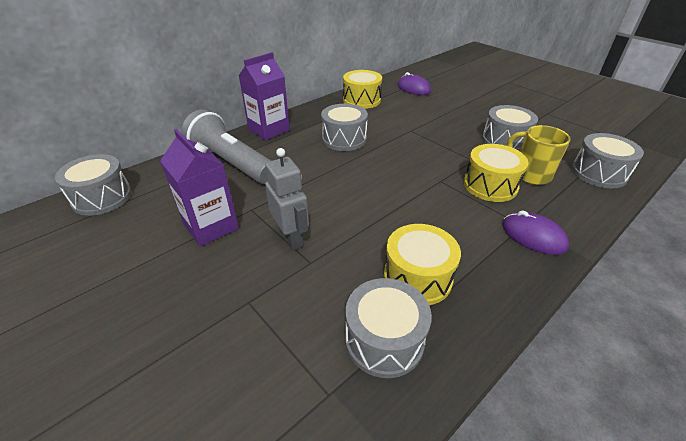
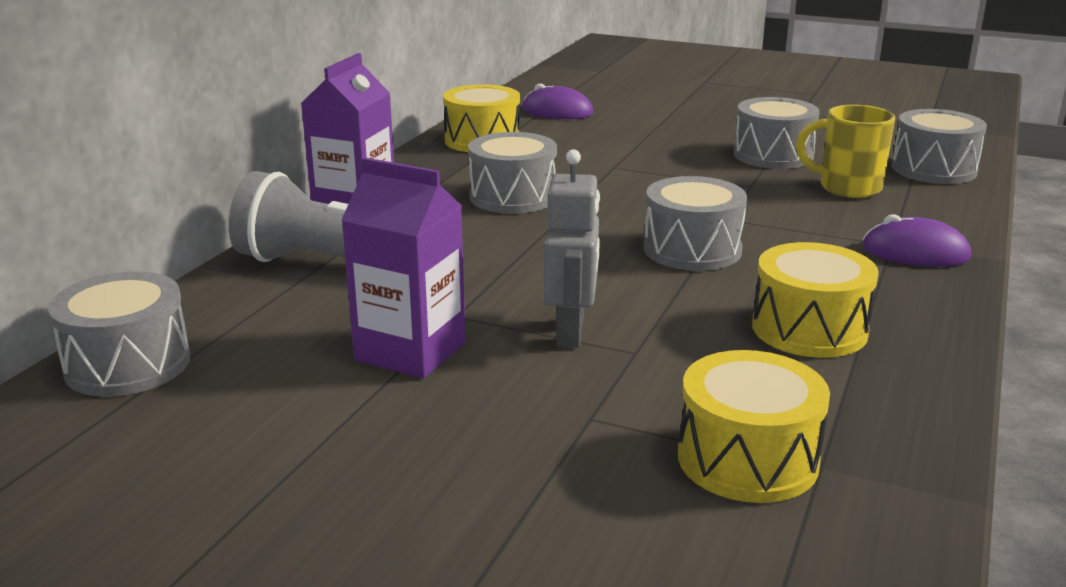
camera: 25 degrees left, 15 degrees down
(291, 238) = (571, 332): grey robot -> grey robot turned 60 degrees clockwise
(384, 340) = (833, 400): grey drum -> grey drum (692, 250)
(490, 185) = (804, 210): yellow drum -> yellow drum (747, 459)

